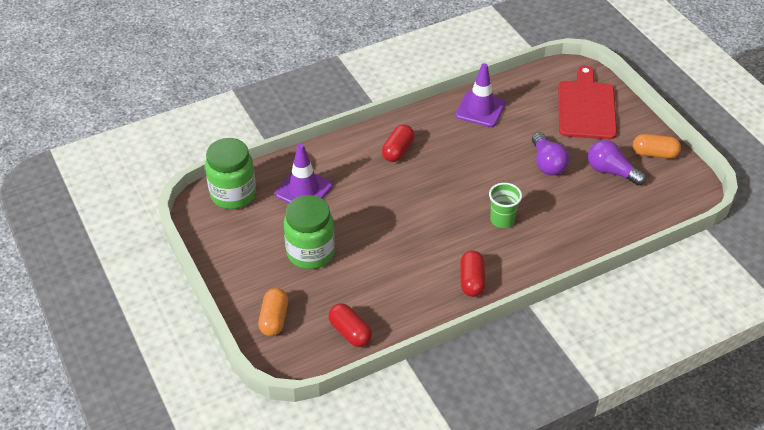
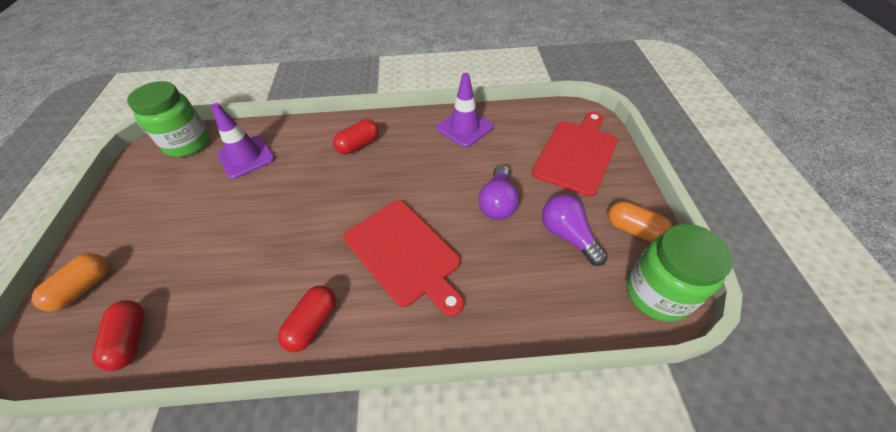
camera: 25 degrees right, 5 degrees up
(310, 253) = (190, 223): green jar -> green jar (657, 293)
(502, 220) = (404, 254): green cup -> red cutting board

